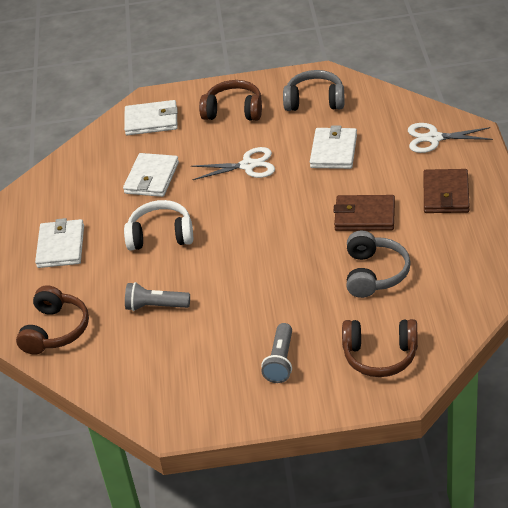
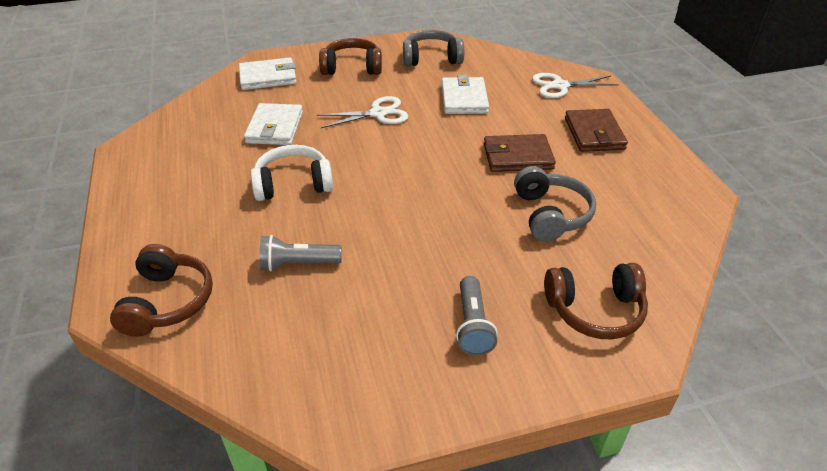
camera: 15 degrees left, 0 degrees up
(61, 246) = (172, 200): white wallet -> none

